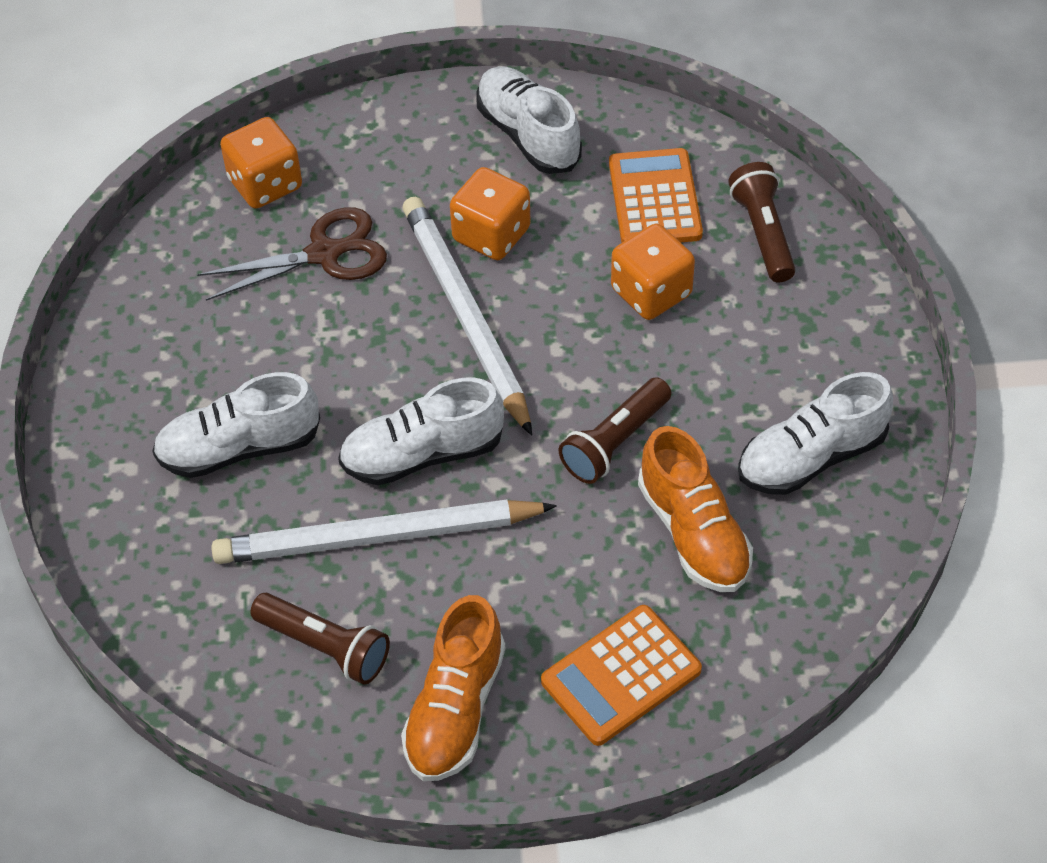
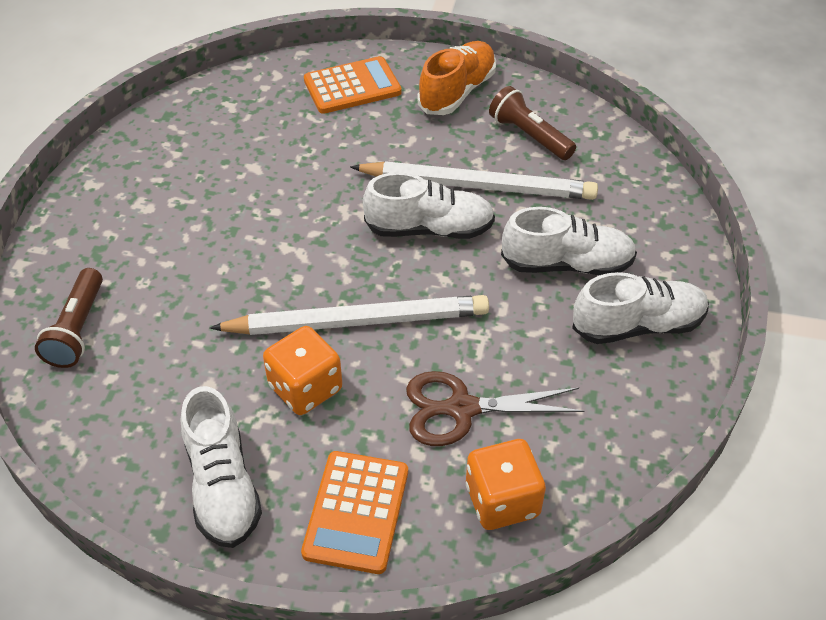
camera: 165 degrees left, 5 degrees down
(466, 315) = (357, 321): white pencil -> white pencil turned 90 degrees counterclockwise
(615, 442) = (288, 205): brown flashlight -> none
(651, 292) = (199, 303): orange dice -> none
(654, 199) = (146, 384): orange calculator -> orange calculator (356, 512)
(693, 532) = (266, 143): orange shoe -> none
(811, 457) = (161, 167): white shoe -> white shoe (637, 325)

